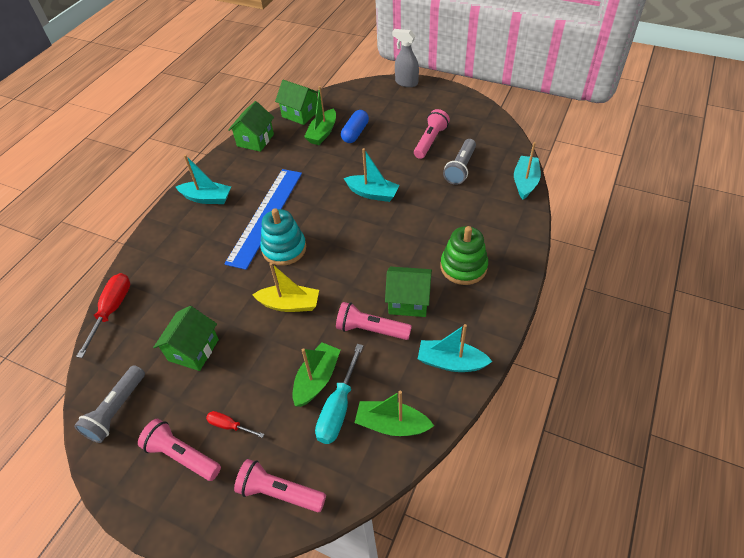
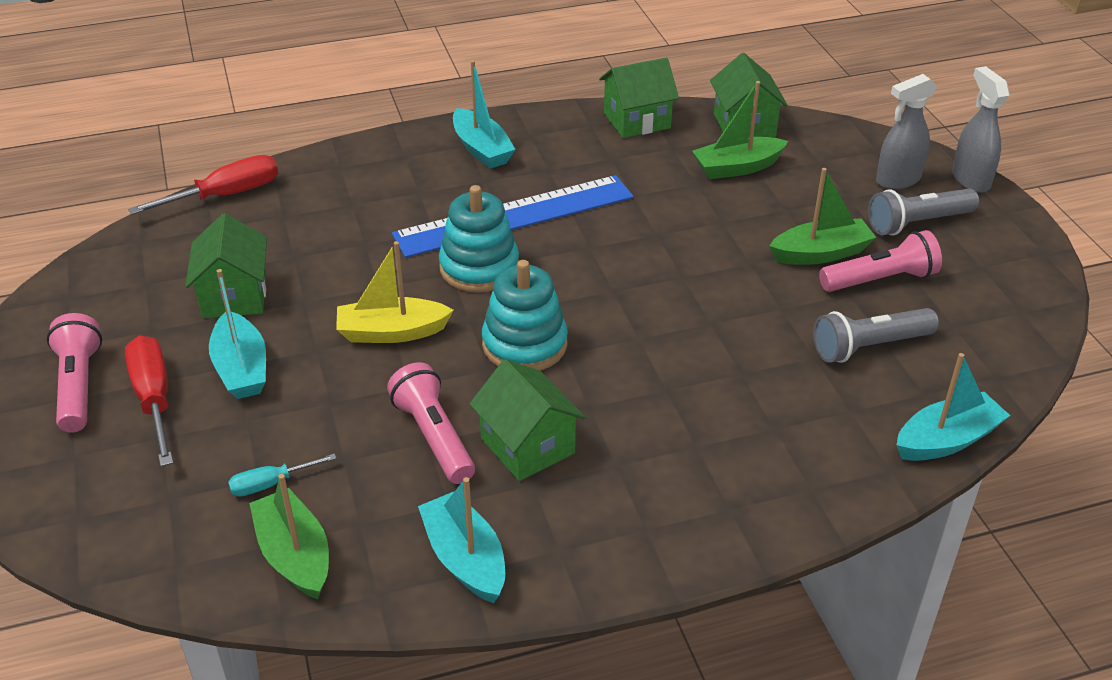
camera: 45 degrees right, 10 degrees down
(117, 410) = (94, 293): grey flashlight -> grey flashlight (918, 223)
(193, 350) = (234, 296): green house -> green house turned 75 degrees counterclockwise
(229, 426) = (154, 398): red screwdriver -> red screwdriver, size x1.79
(280, 492) = (98, 505): pink flashlight -> none
(289, 304) = (392, 332): yellow boat -> yellow boat turned 120 degrees clockwise
(317, 379) = (297, 434): green boat -> green boat (820, 253)
(338, 409) = (270, 484): turquoise screwdriver -> turquoise screwdriver, size x0.56
(349, 264) = (524, 344): none -> turquoise stacking toy
(355, 133) = (783, 197): blue capsule -> none
(372, 193) = (686, 286): turquoise boat -> turquoise boat (241, 368)
(384, 99) = (897, 180): none -> grey spray bottle
(463, 267) = (665, 468): green stacking toy -> none

